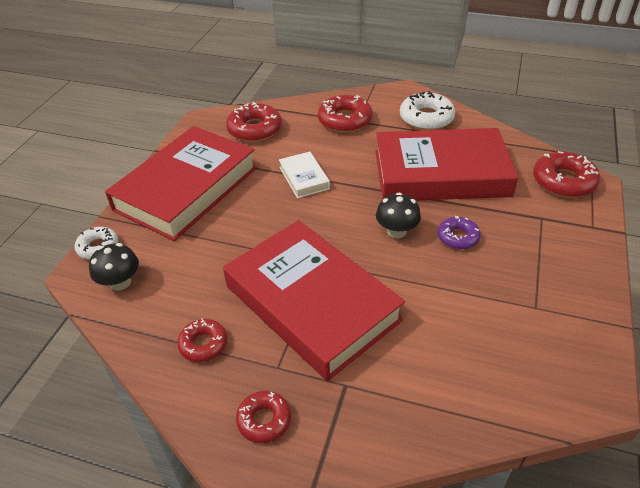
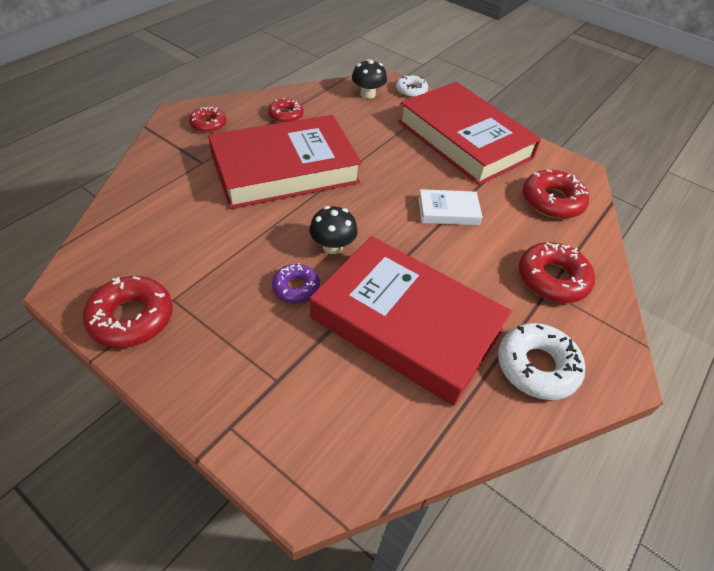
camera: 105 degrees right, 5 degrees up
(441, 173) = (406, 324): red book -> red book turned 75 degrees counterclockwise
(563, 181) = (326, 454): red donut -> red donut (131, 318)

